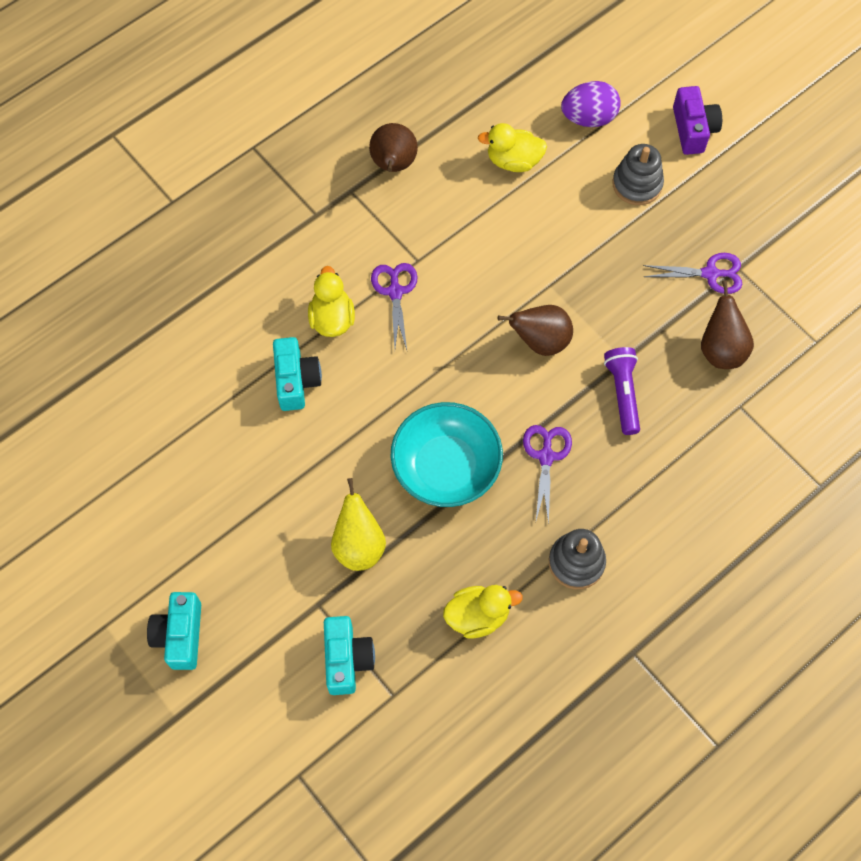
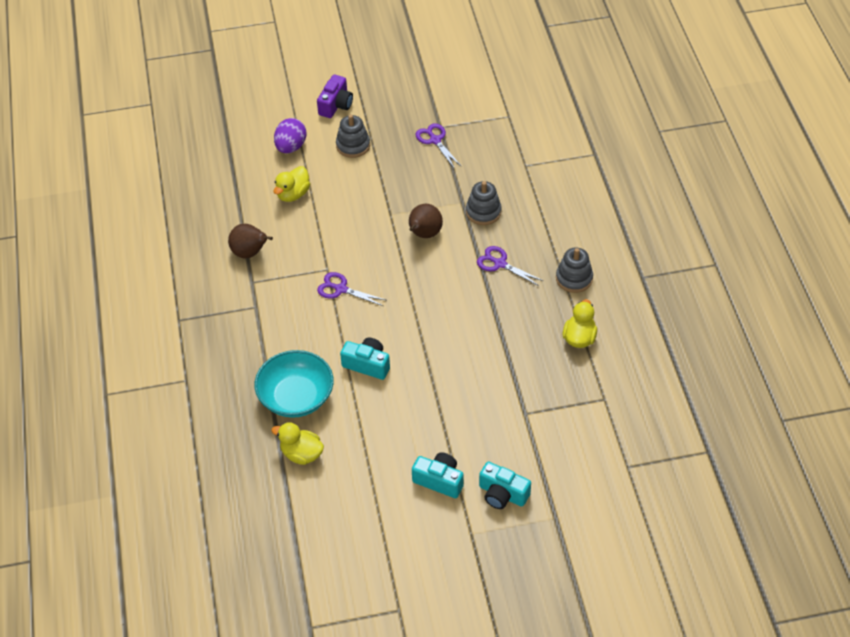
camera: 60 degrees left, 15 degrees down
(332, 319) = (337, 328): yellow duck -> yellow duck (301, 454)
(347, 659) = (569, 413): turquoise camera -> turquoise camera (439, 480)
(359, 545) = (499, 377): yellow pear -> none
(446, 467) = (476, 313): turquoise bowl -> turquoise bowl (296, 397)
(622, 393) = (483, 212): purple flashlight -> grey stacking toy
(693, 129) = (336, 105): purple camera -> purple camera turned 90 degrees clockwise
(710, 274) = (435, 140): purple scissors -> purple scissors turned 60 degrees counterclockwise
(721, 350) = (485, 157): brown pear -> none

